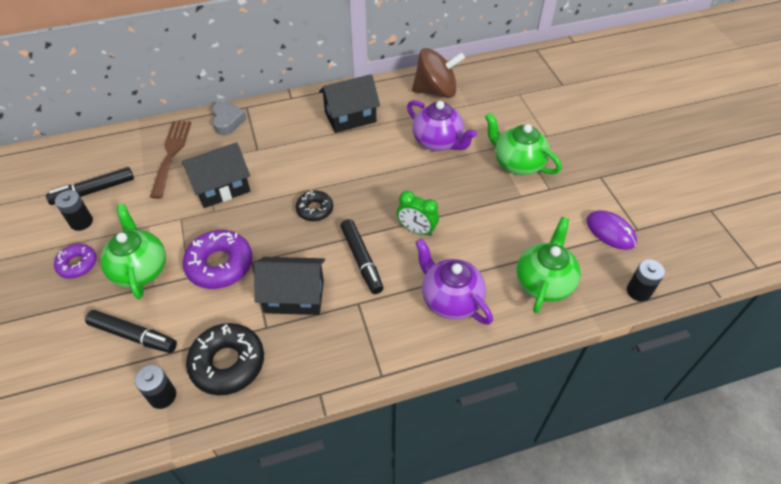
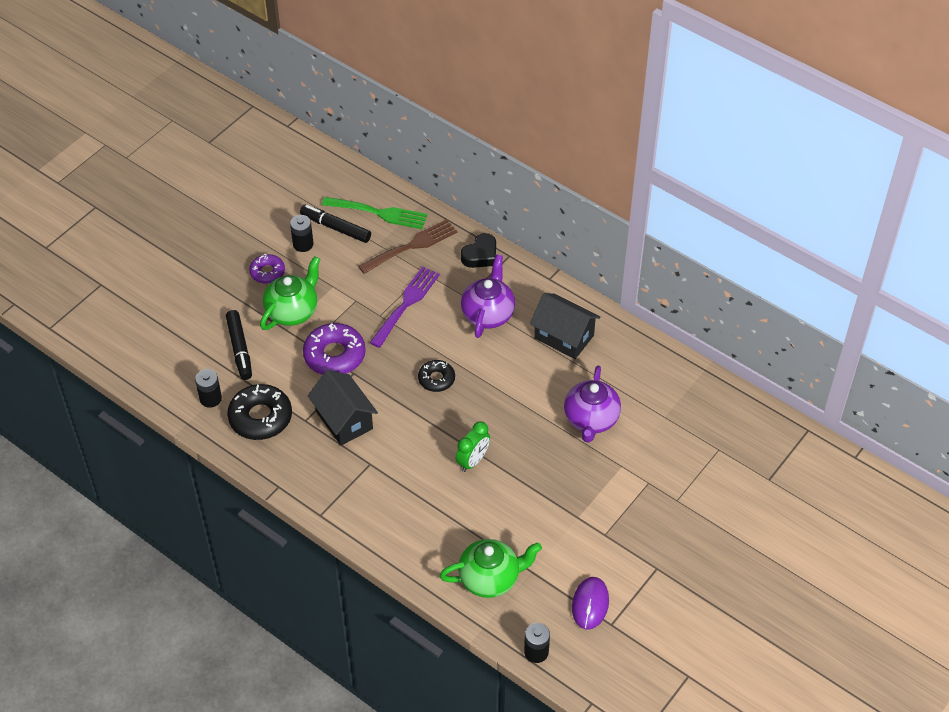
camera: 55 degrees right, 0 degrees up
(115, 156) = (379, 213): none -> green fork
(222, 188) = (406, 304): black house -> purple fork
(227, 121) = (480, 255): grey heart -> black heart
(362, 260) = (412, 442): black marker -> none
(416, 230) = (473, 461): green clock -> green clock turned 135 degrees counterclockwise
(436, 91) = (660, 380): brown spinning top -> none
(450, 299) = (421, 522): purple teapot -> purple teapot (488, 314)
(517, 163) = (616, 494): green teapot -> none

